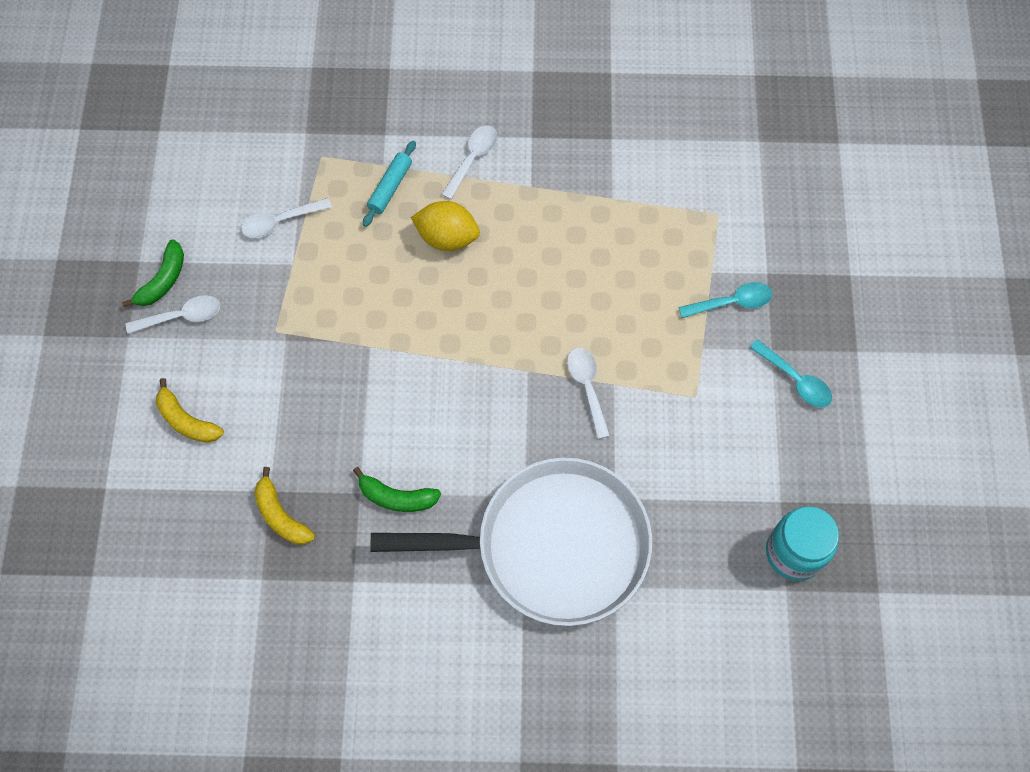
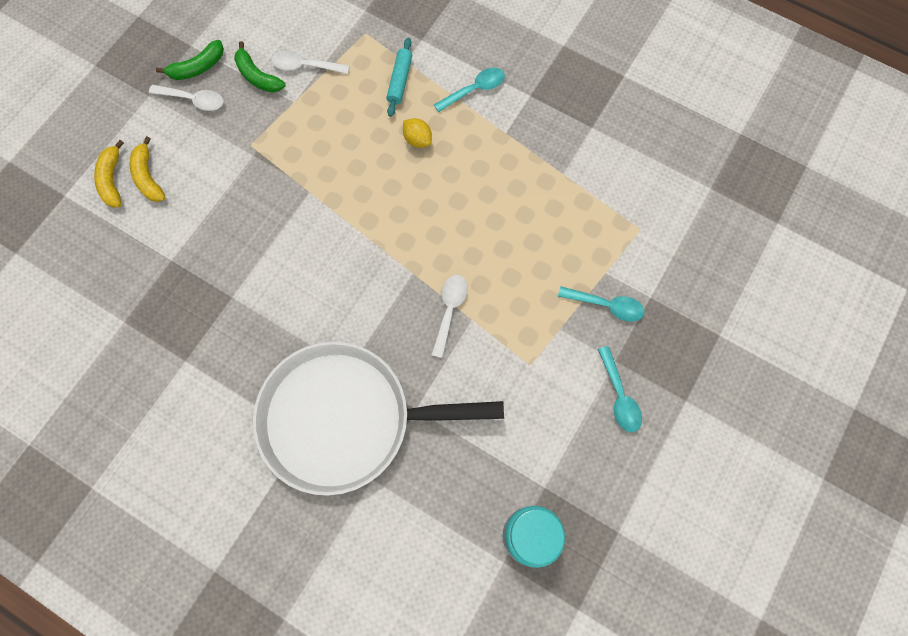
camera: 30 degrees right, 5 degrees up
(281, 515) = (167, 282): yellow banana -> yellow banana (112, 180)
(390, 187) = (400, 81): turquoise rolling pin -> turquoise rolling pin turned 45 degrees counterclockwise
(396, 497) = (255, 315): green banana -> green banana (257, 76)
(447, 237) = (417, 139): yellow lemon -> yellow lemon, size x0.62
(472, 159) = (474, 90): white spoon -> turquoise spoon
(552, 546) = (344, 419): white pan -> white pan turned 150 degrees clockwise

